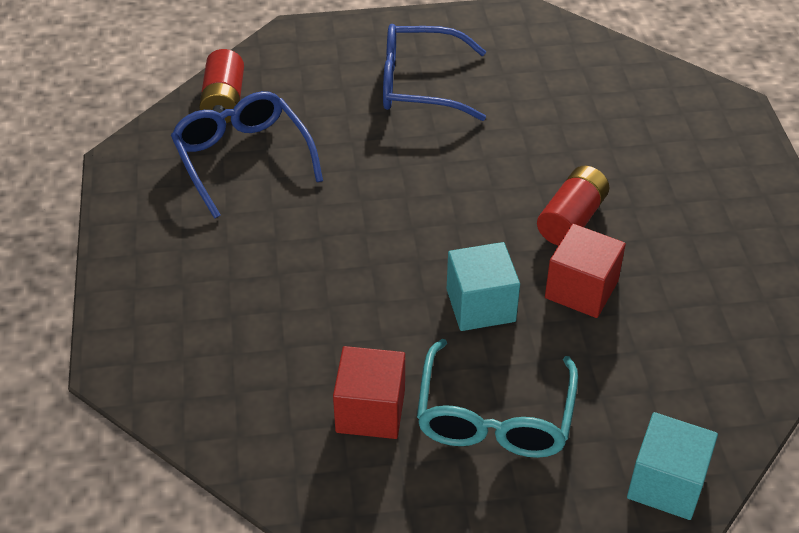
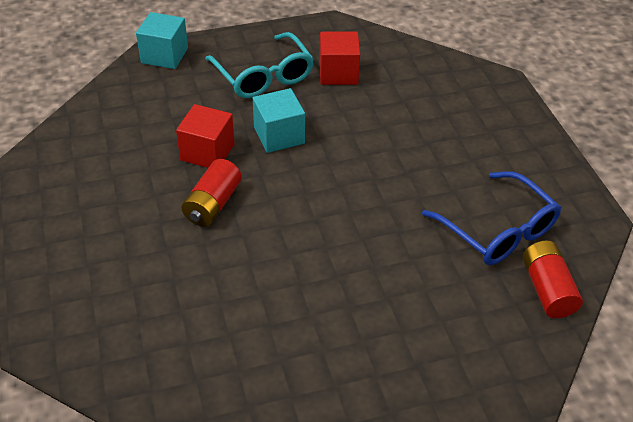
camera: 170 degrees right, 0 degrees up
(419, 85) = (365, 332): blue glasses -> none
(494, 417) = (263, 76): turquoise glasses -> turquoise glasses turned 150 degrees clockwise

